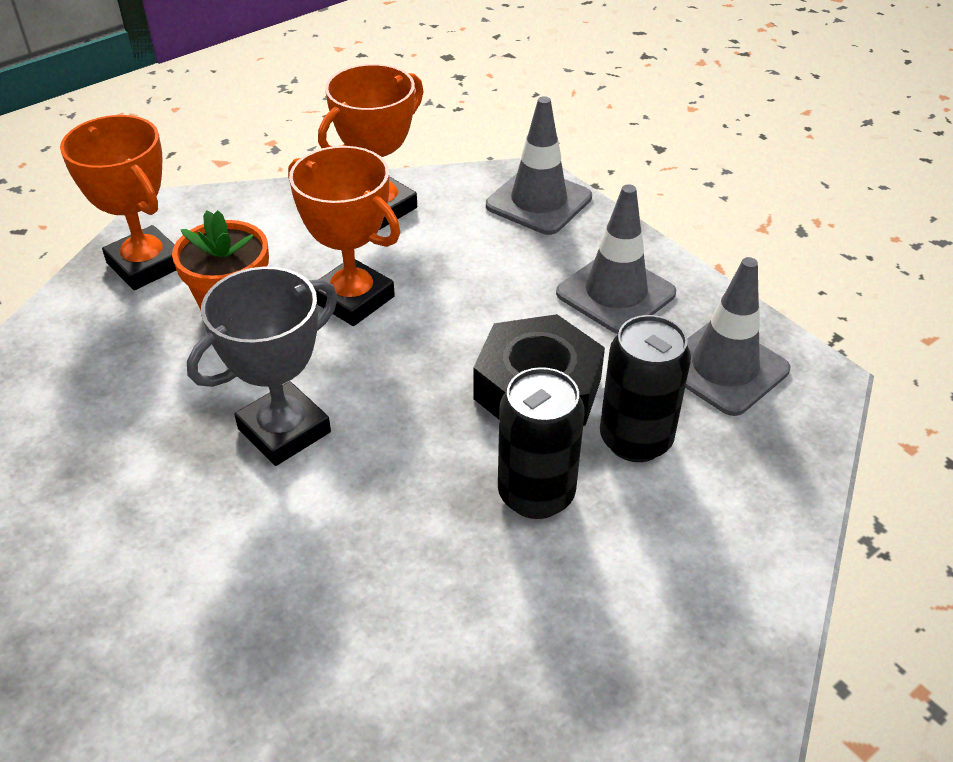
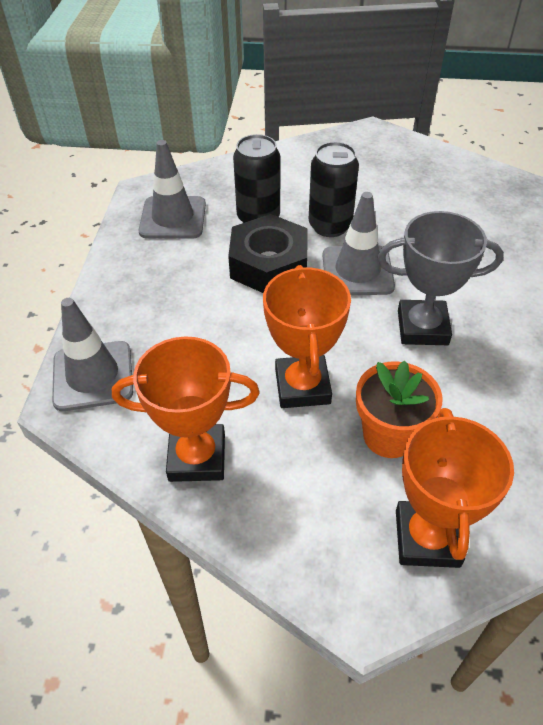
camera: 135 degrees left, 5 degrees up
(615, 293) = (156, 283): grey traffic cone -> grey traffic cone (357, 271)

